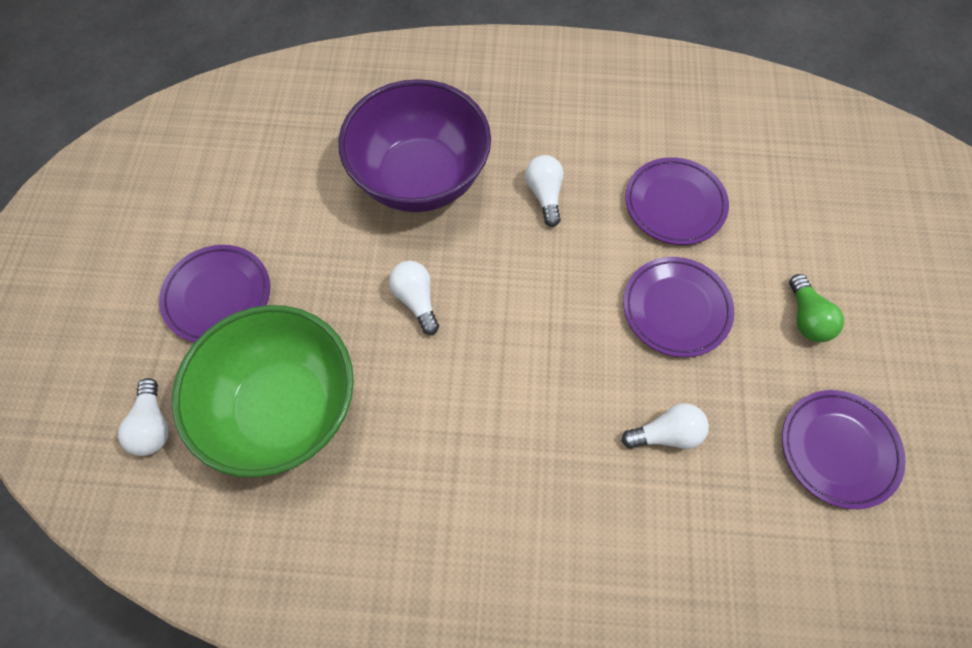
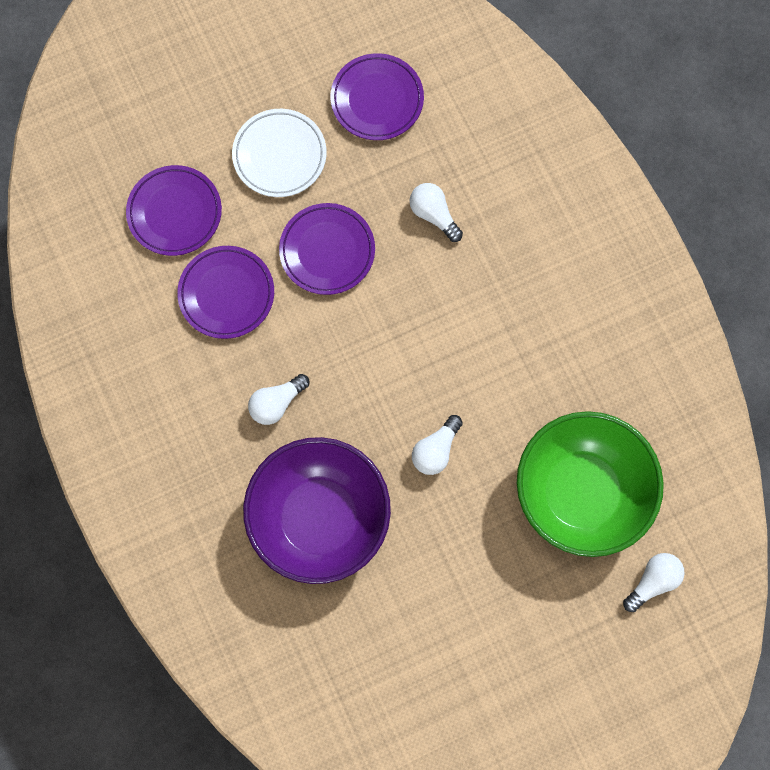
camera: 120 degrees left, 10 degrees up
(218, 296) = (527, 612): purple plate -> purple plate (175, 213)
(806, 318) = (279, 155): green light bulb -> white plate

